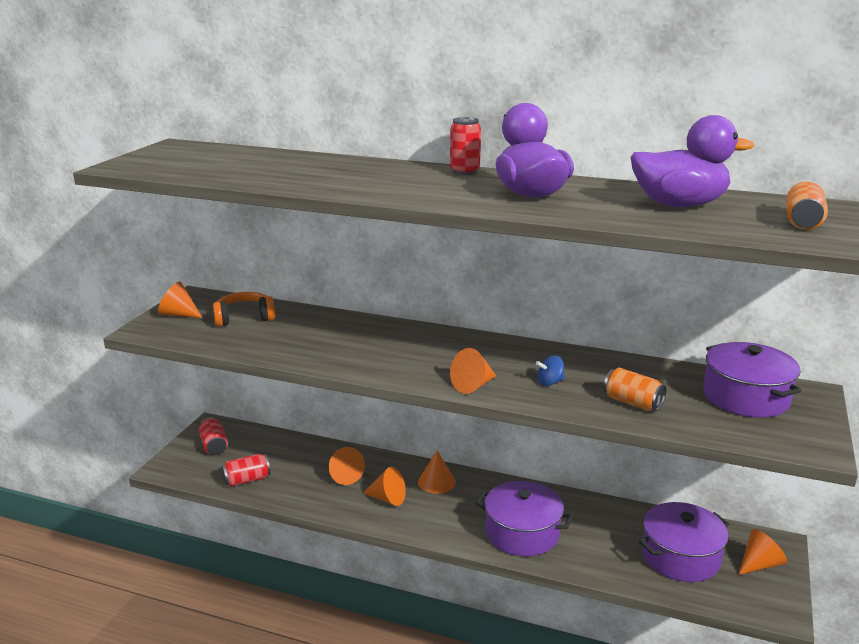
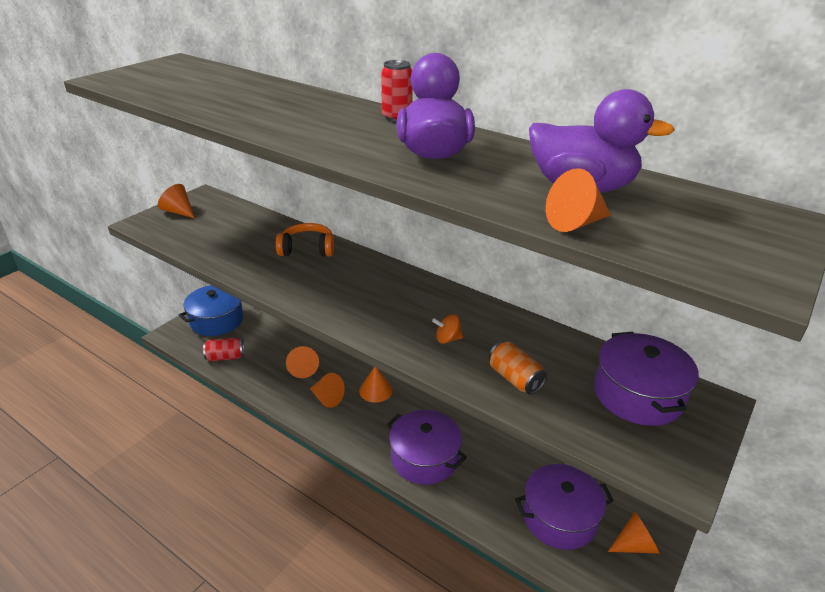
camera: 15 degrees right, 10 degrees up
(214, 446) = (217, 320): red can -> blue pot
(244, 318) = (227, 223): orange headphones -> orange headphones (307, 249)
(473, 385) = (374, 329): orange cone -> orange cone (575, 223)
(550, 382) = (447, 339): blue spinning top -> orange spinning top
(802, 222) = (710, 233): orange can -> none

